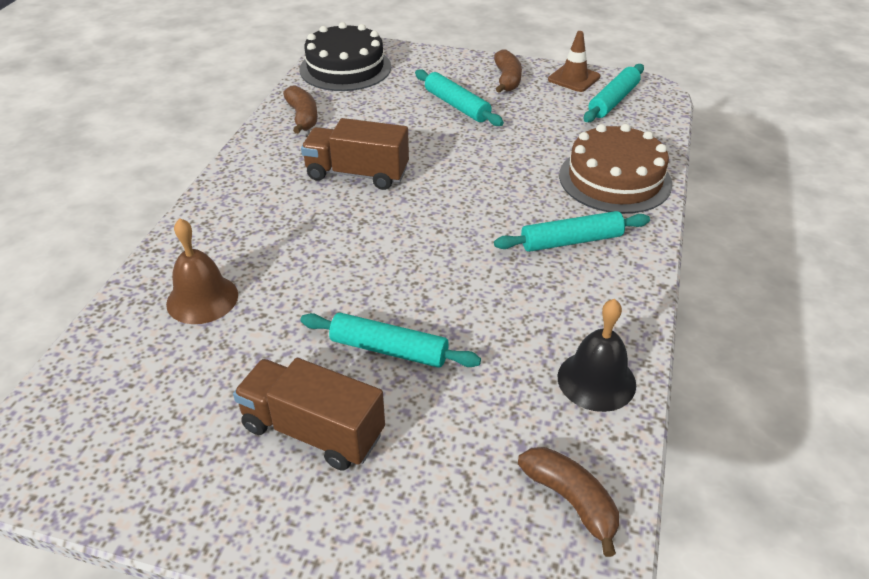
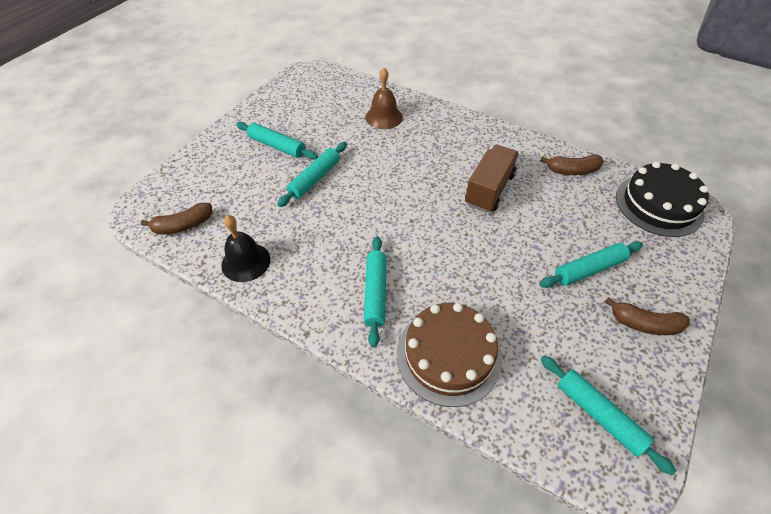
camera: 105 degrees right, 10 degrees up
(313, 431) = (277, 146): brown truck -> turquoise rolling pin
(574, 78) = (652, 392): brown traffic cone -> none

